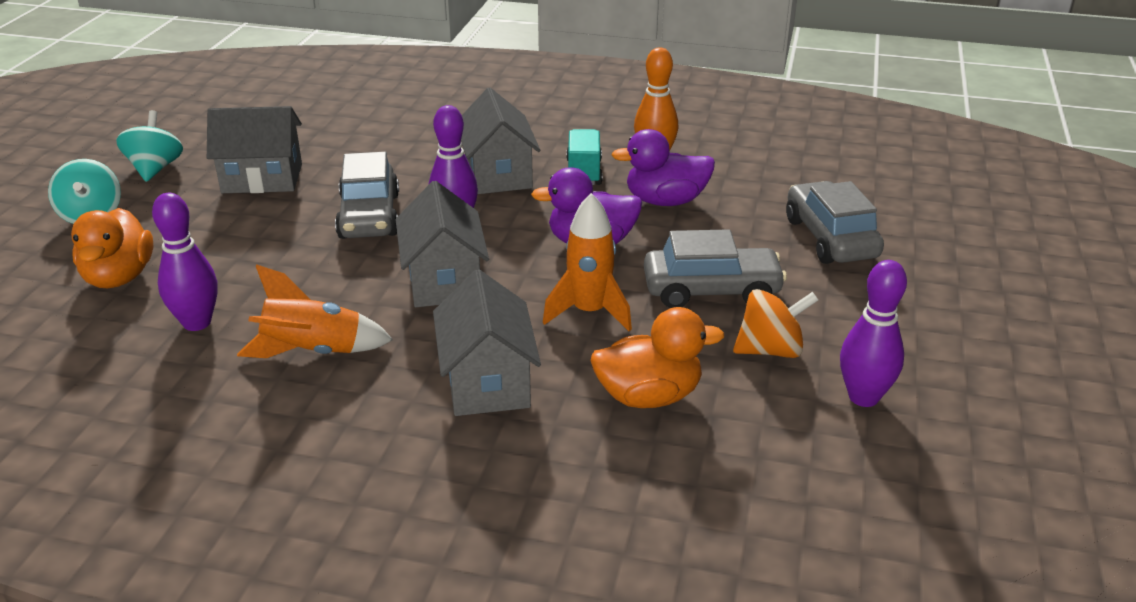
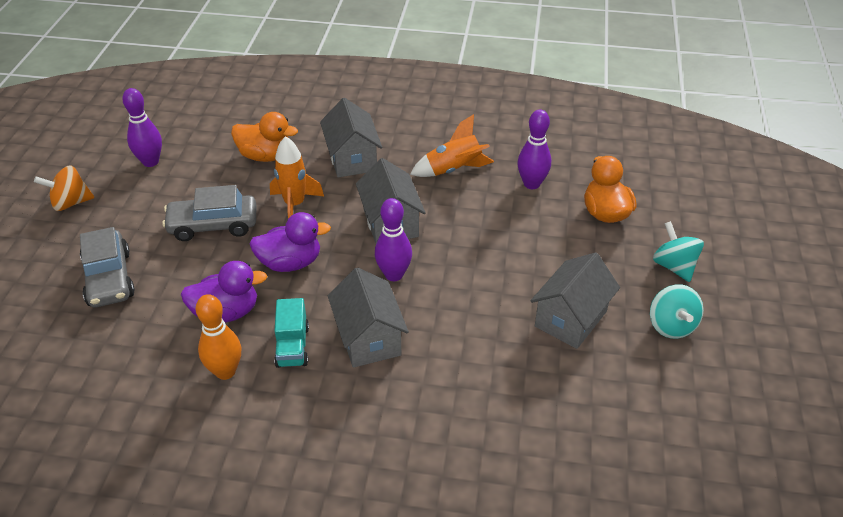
camera: 175 degrees right, 10 degrees up
(262, 178) = (571, 319): grey house -> grey house turned 45 degrees counterclockwise
(369, 216) = (462, 279): grey car -> none
(649, 396) = (266, 156): orange duck -> orange duck turned 150 degrees counterclockwise
(770, 350) = (190, 186): orange spinning top -> orange spinning top (70, 203)

